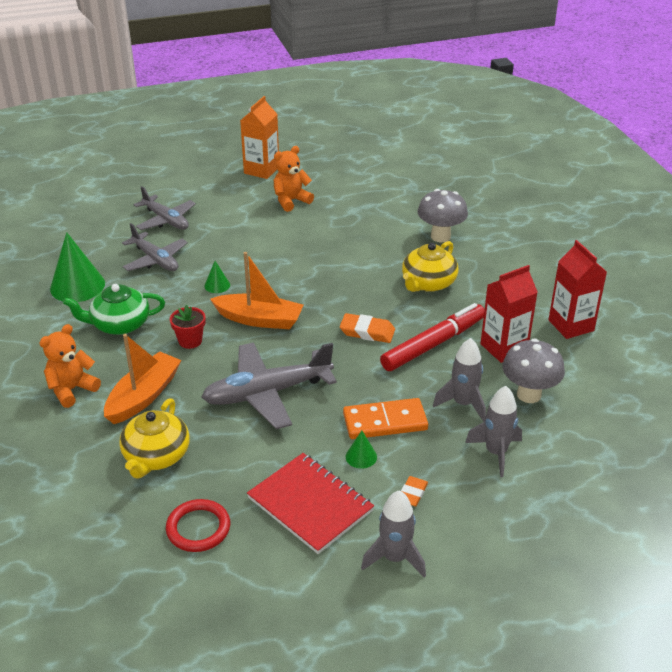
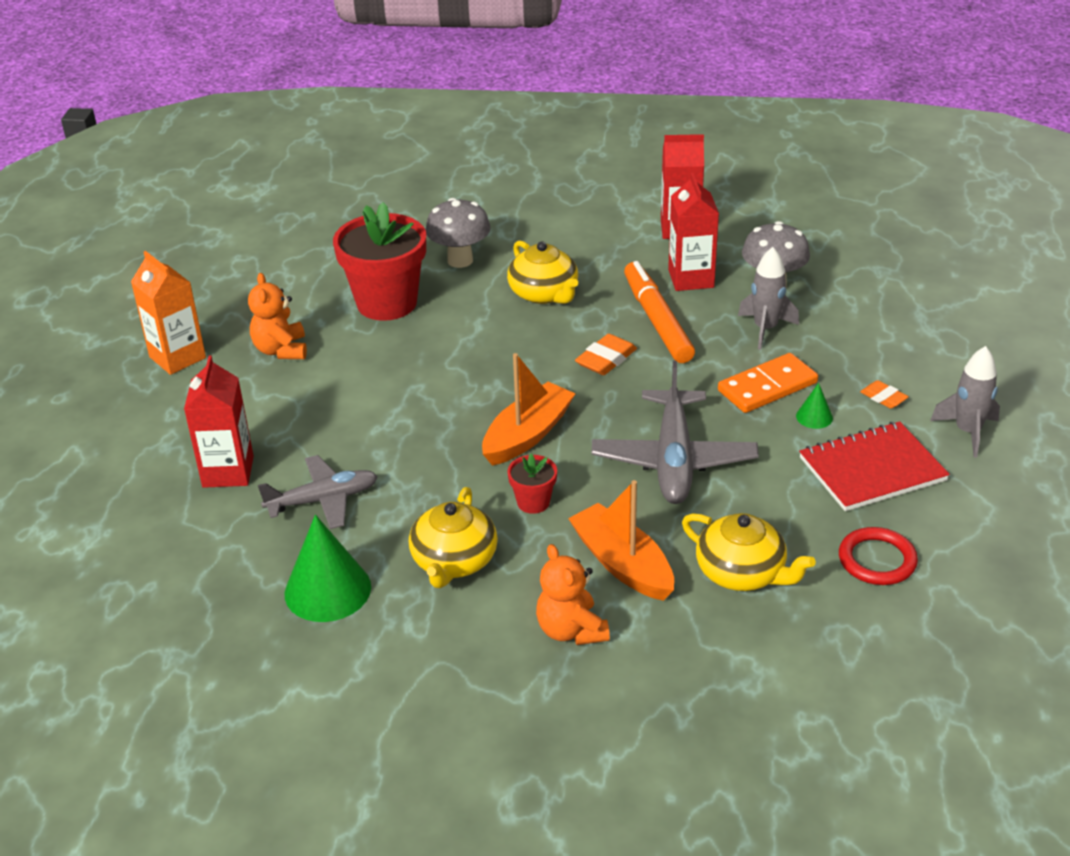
camera: 65 degrees left, 0 degrees up
(119, 324) = (454, 561): green teapot -> yellow teapot
(166, 220) = (228, 472): grey plane -> red carton
(217, 285) = (427, 455): green cone -> none
(368, 223) = (387, 303): none -> red flower pot
(385, 421) = (767, 387): orange domino -> orange domino turned 45 degrees clockwise
(433, 344) = (657, 320): red marker -> orange marker
(496, 452) = (847, 330): grey rocket -> none

